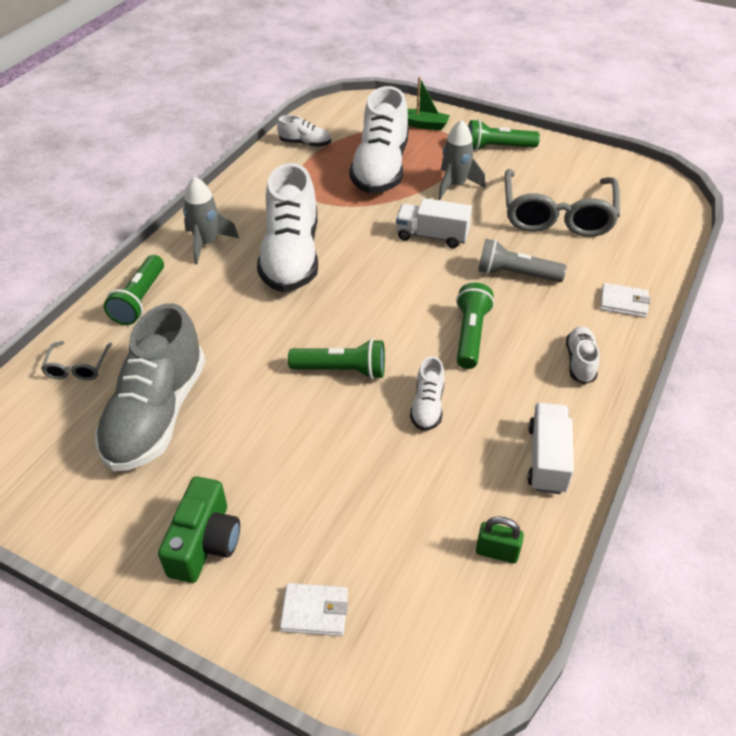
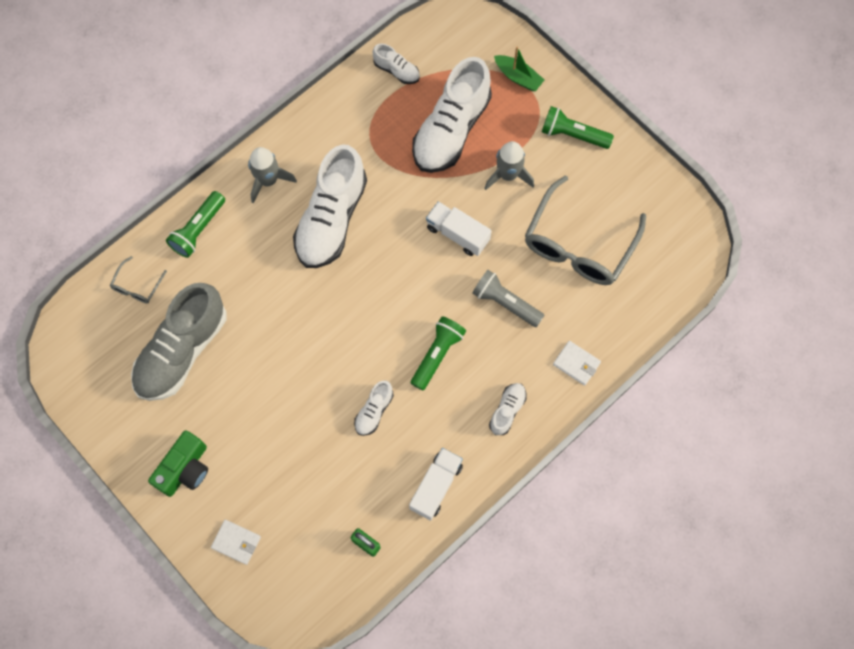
camera: 20 degrees right, 25 degrees up
(342, 370) = (326, 356): green flashlight -> none

